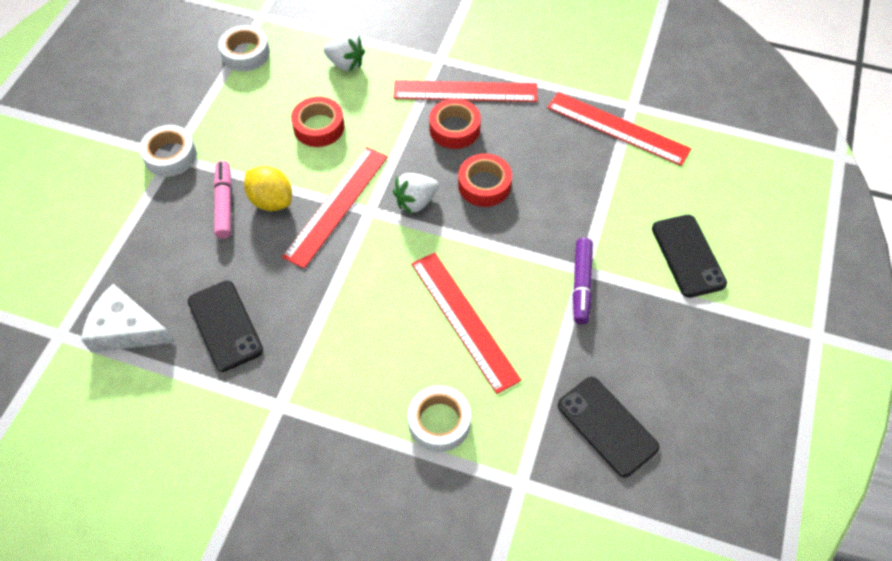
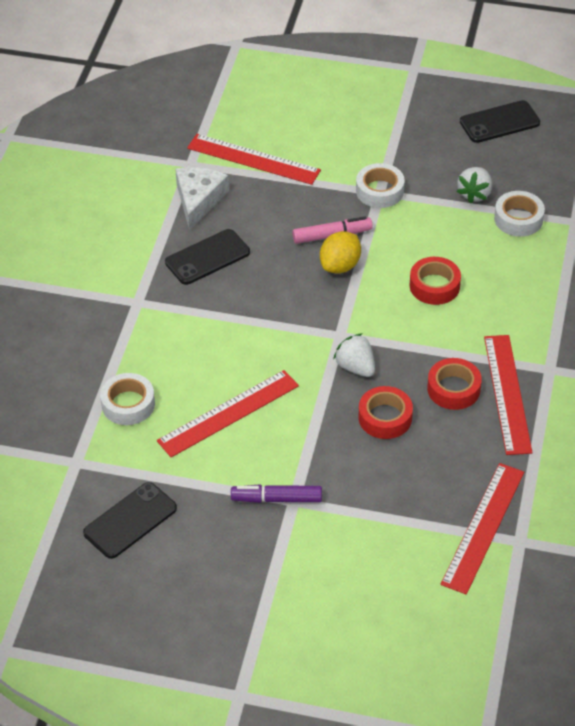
camera: 85 degrees right, 10 degrees down
(336, 205) = (342, 311): red ruler -> red ruler (253, 159)
(345, 64) = (523, 295): white strawberry -> white strawberry (475, 194)
(688, 256) = (322, 587): black phone -> black phone (499, 122)

